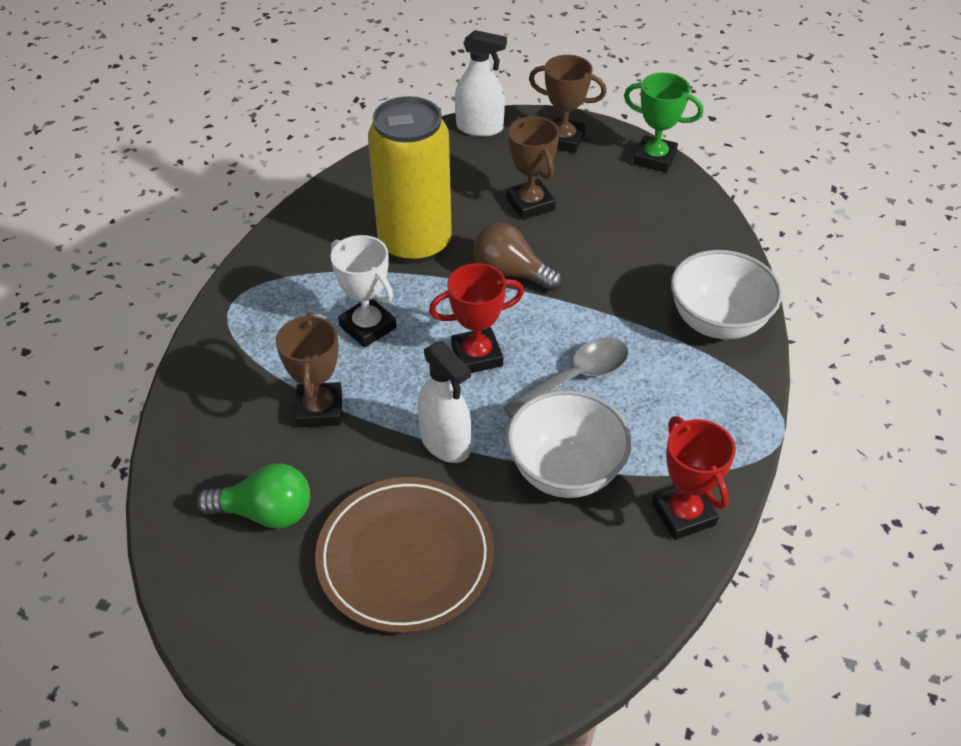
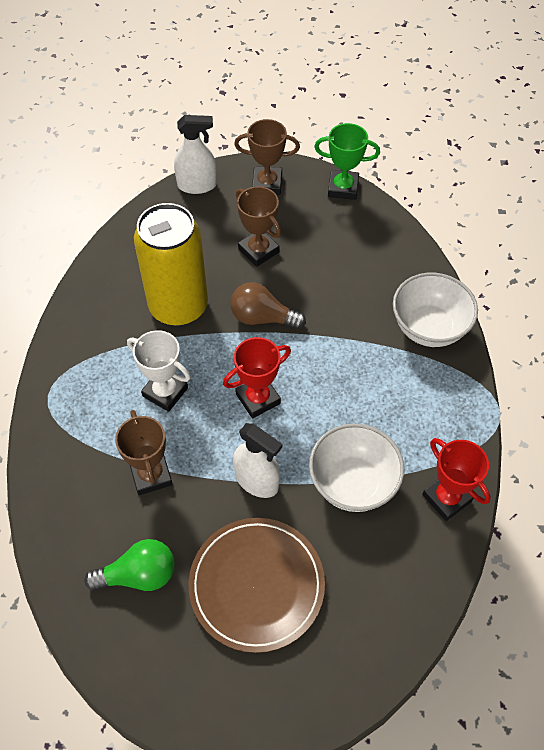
camera: 15 degrees left, 10 degrees up
(576, 378) = (338, 401): grey spoon -> none

